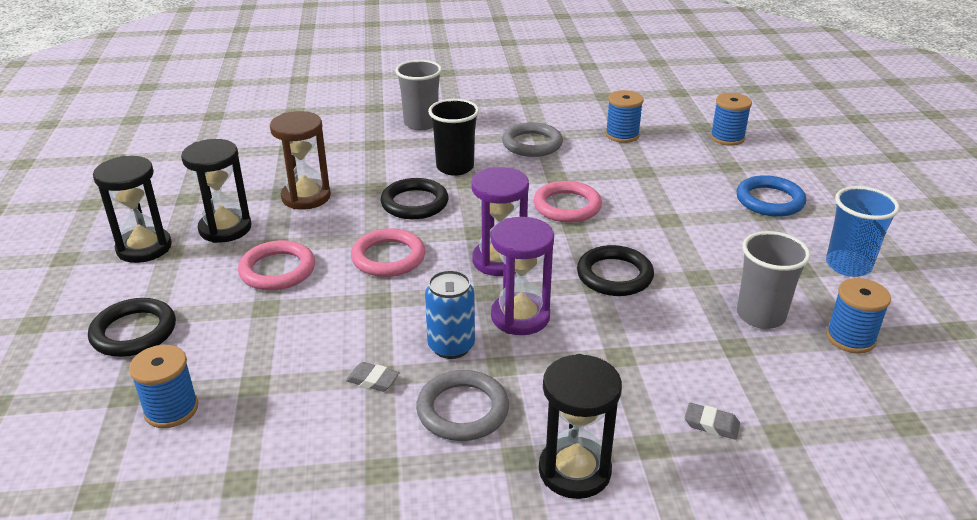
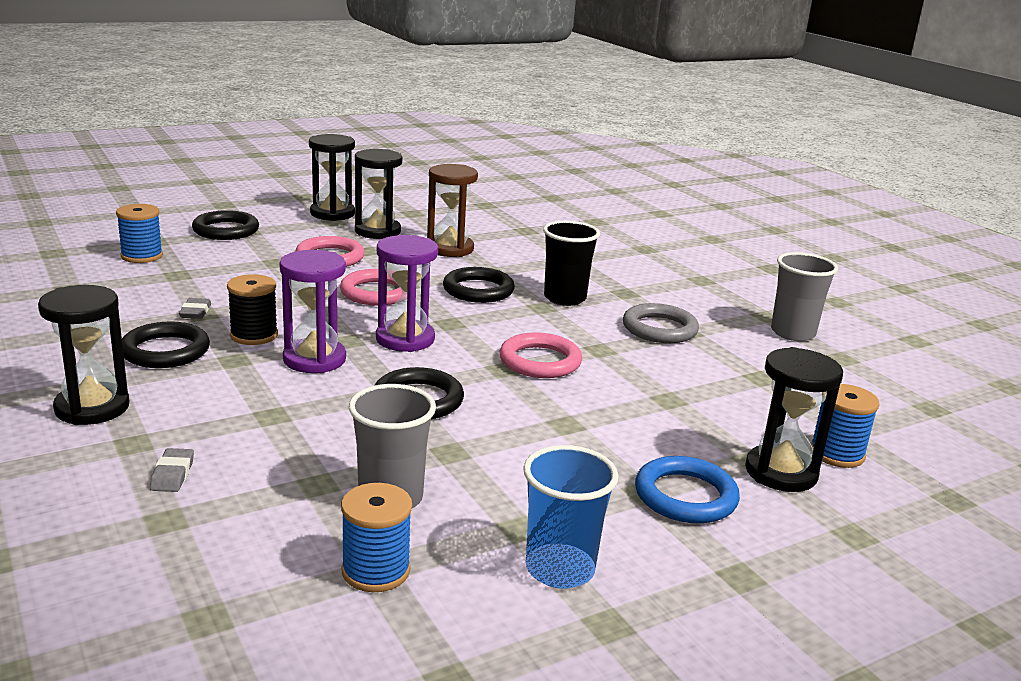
camera: 65 degrees right, 10 degrees down
(421, 123) = (637, 272): grey cup -> grey cup (793, 333)
(451, 346) = (254, 335): blue can -> black spool
(462, 410) = (165, 351): grey ring -> black ring
(622, 135) = (747, 378): blue spool -> none
(746, 162) = (781, 472): none -> black hourglass

